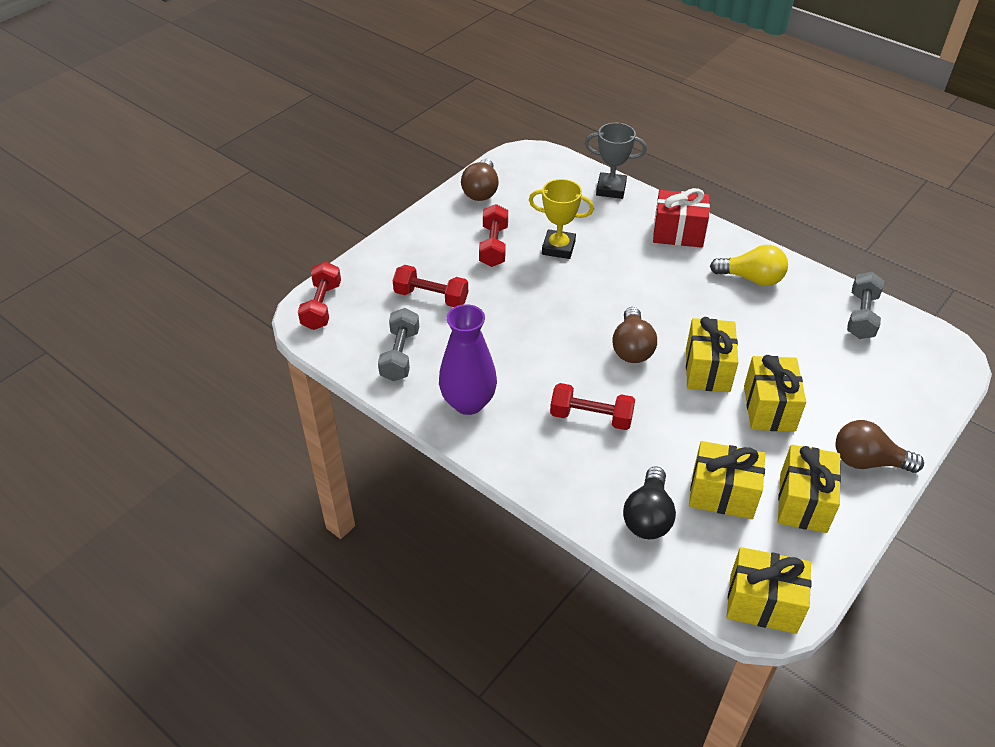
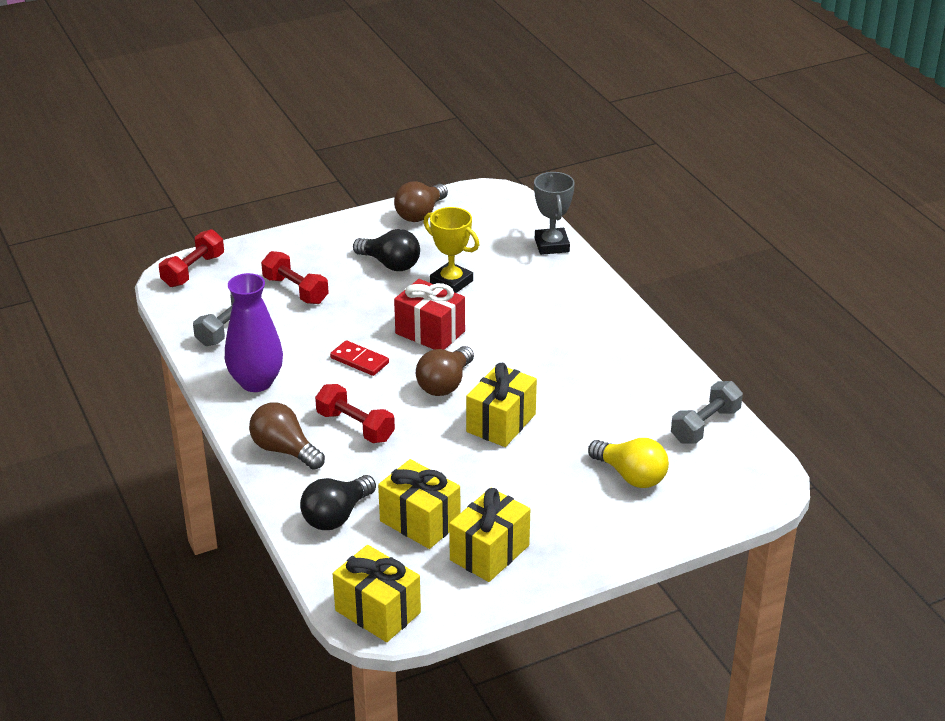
camera: 25 degrees right, 10 degrees down
(493, 246) = (390, 264): red dumbbell -> black light bulb
(542, 349) = (359, 360): none -> red domino
(611, 189) = (551, 245): grey trophy -> grey trophy turned 45 degrees clockwise
(678, 233) = (583, 302): red gift -> red gift (430, 332)
(751, 278) = (621, 361): yellow light bulb -> yellow light bulb (631, 476)
(769, 408) = (531, 471): yellow gift -> none
(867, 461) = (585, 542): brown light bulb -> brown light bulb (284, 450)

